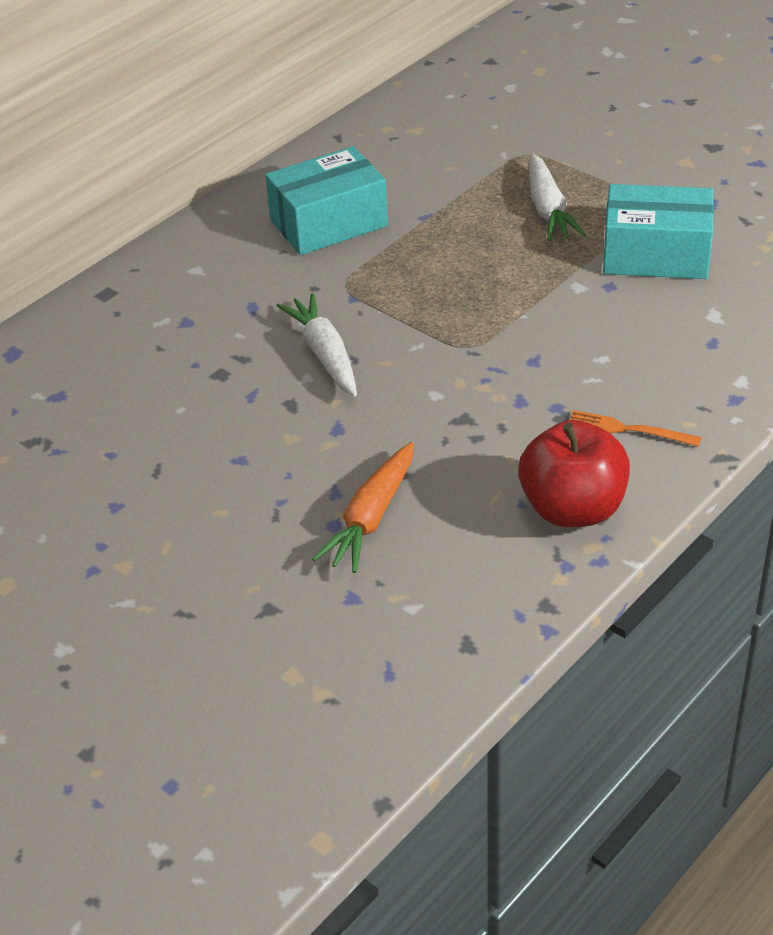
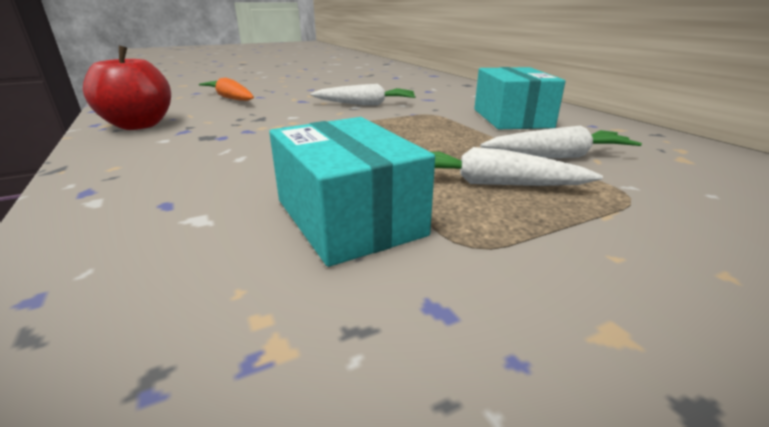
camera: 110 degrees right, 15 degrees down
(455, 185) = (558, 156): none -> white carrot
(628, 429) = (156, 149): orange fork -> none
(656, 255) = (348, 217): turquoise box -> turquoise box turned 60 degrees counterclockwise

